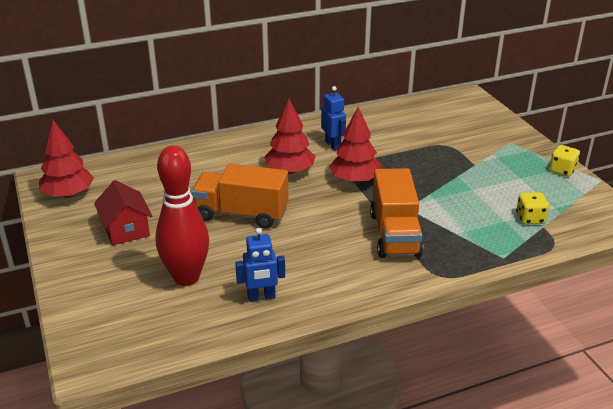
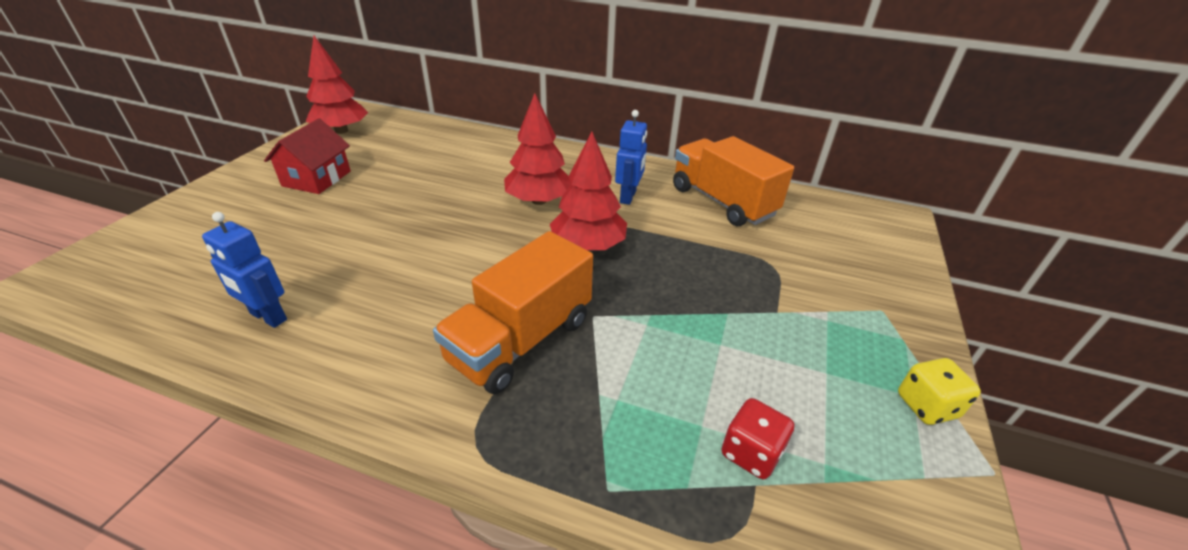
camera: 40 degrees right, 5 degrees up
(186, 277) = (263, 250): red bowling pin -> none
(241, 214) = (420, 218): orange truck -> orange truck (722, 202)
(530, 219) = (751, 453): yellow dice -> red dice

